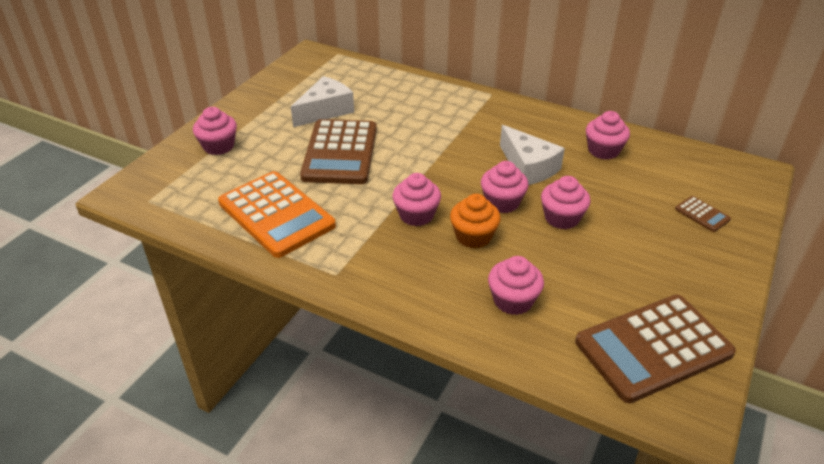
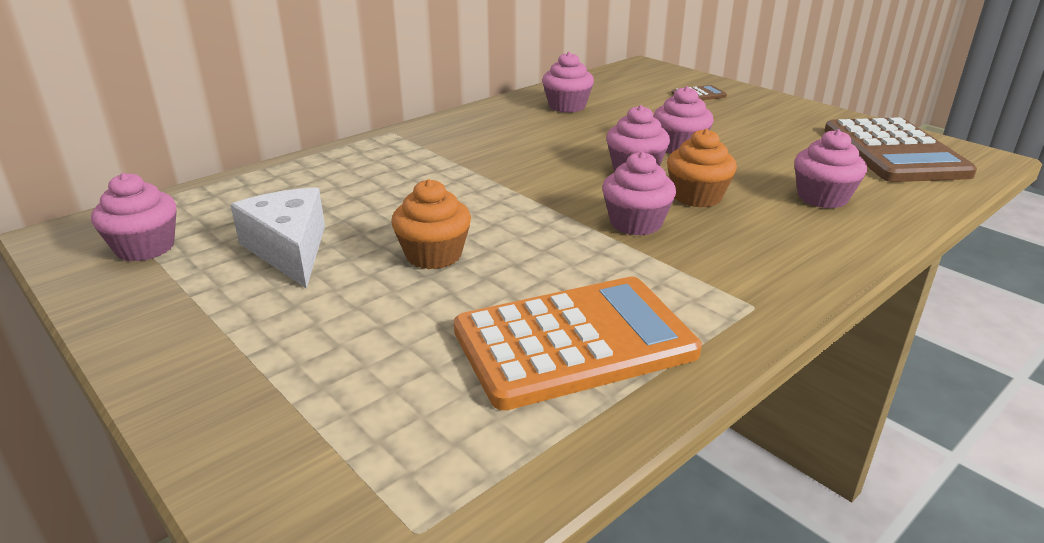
camera: 70 degrees left, 10 degrees down
(218, 146) = (282, 388): pink cupcake -> pink cupcake (145, 248)
(340, 153) = (434, 255): brown calculator -> orange cupcake
(528, 167) = (571, 143): white cheese -> none

